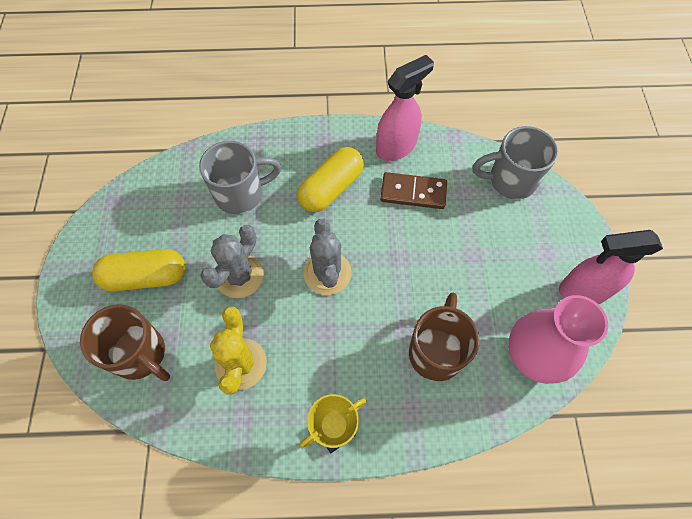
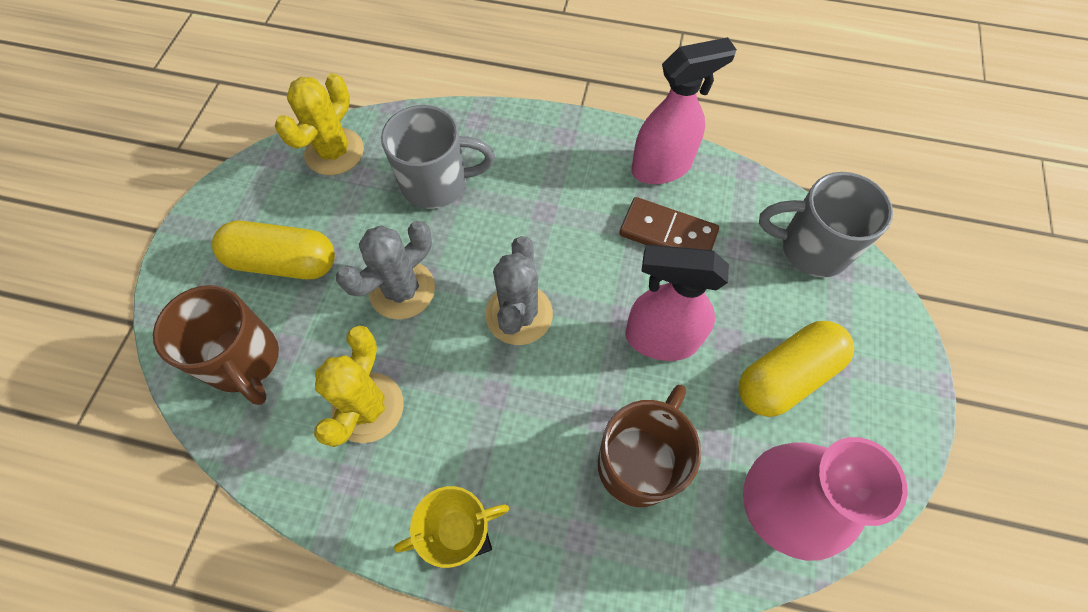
camera: 15 degrees right, 0 degrees up
(157, 188) = (334, 152): none -> yellow cactus
(331, 188) = (557, 202): yellow capsule -> yellow capsule (786, 376)
(582, 291) = (879, 431): pink spray bottle -> pink spray bottle (660, 339)

